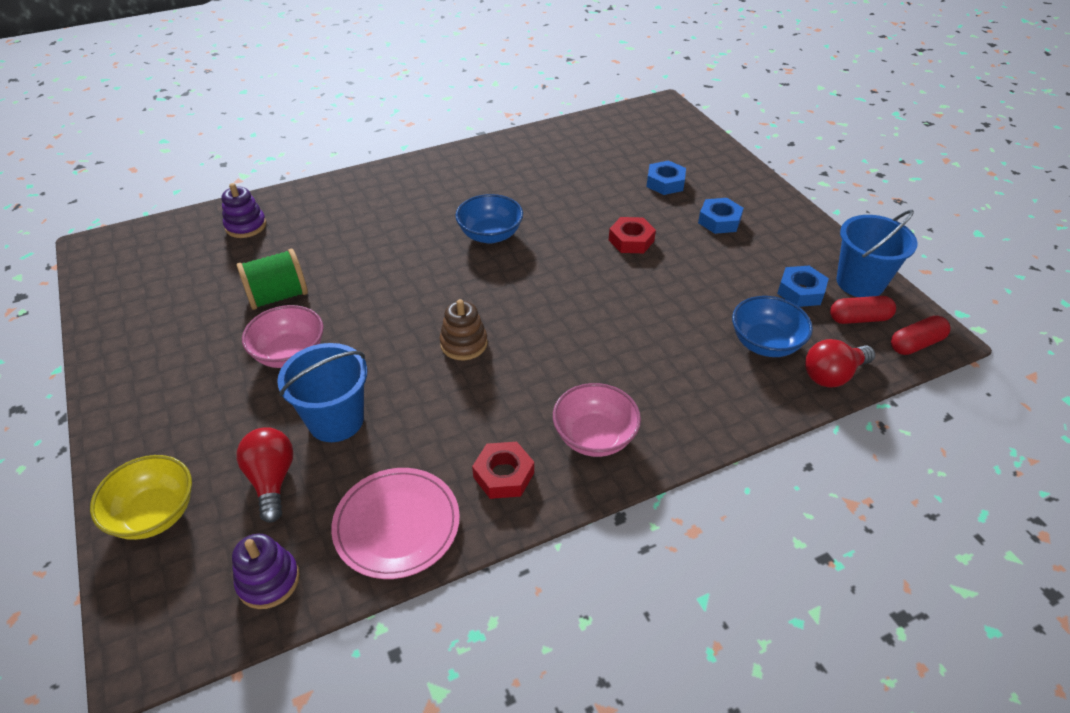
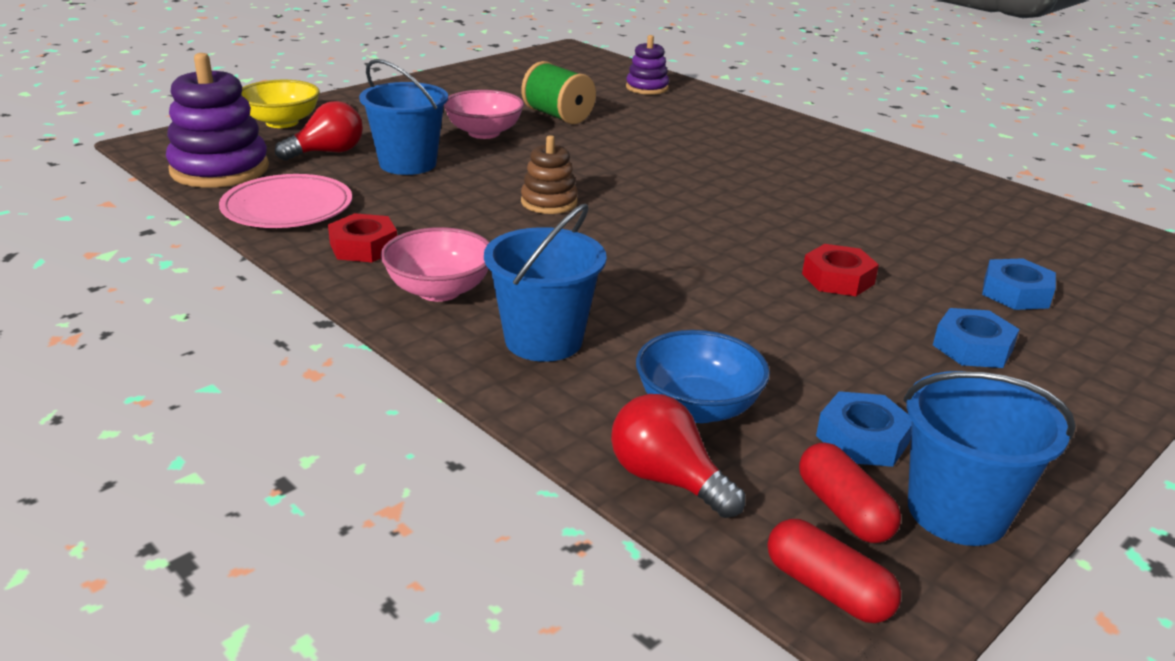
camera: 70 degrees right, 15 degrees down
(268, 581) = (220, 169): purple stacking toy -> purple stacking toy, size x1.74
(490, 235) = (750, 191): blue bowl -> none
(678, 393) = (543, 340): none -> blue bucket

